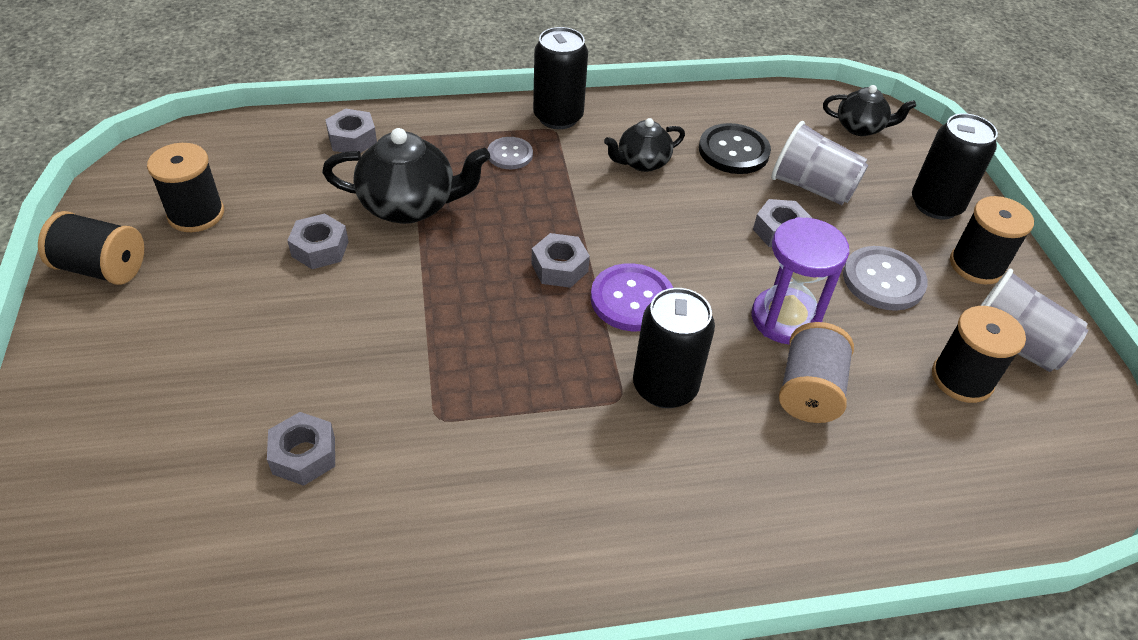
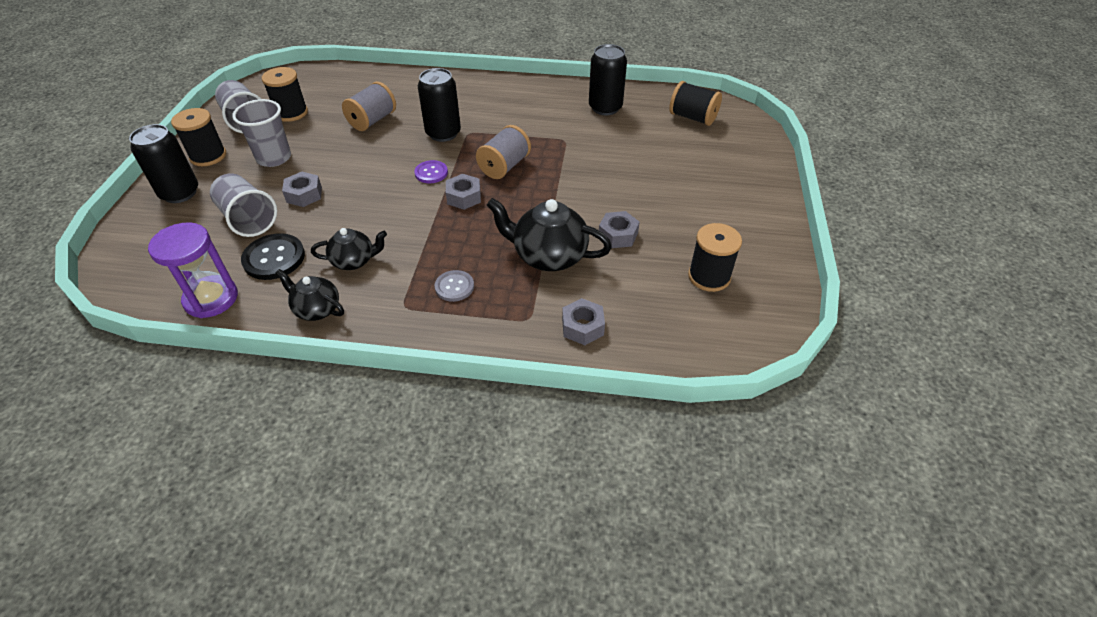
camera: 160 degrees left, 0 degrees up
(102, 268) = (765, 246): black spool -> black spool (692, 117)
(304, 455) = (632, 137): grey nut -> none
(523, 334) = (504, 166): none -> grey spool
(558, 117) = (392, 318): black can -> black can (605, 108)
(632, 299) = (431, 173): purple button -> purple button, size x0.63
(785, 319) = (352, 150): purple hourglass -> purple hourglass (211, 299)
(860, 128) = (149, 261): black teapot -> black teapot (317, 309)
(883, 280) = (274, 158): grey button -> grey cup

